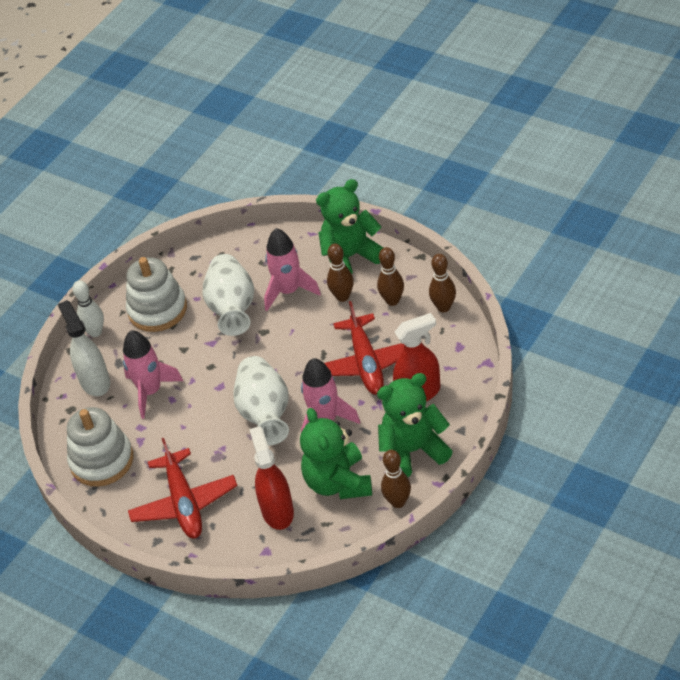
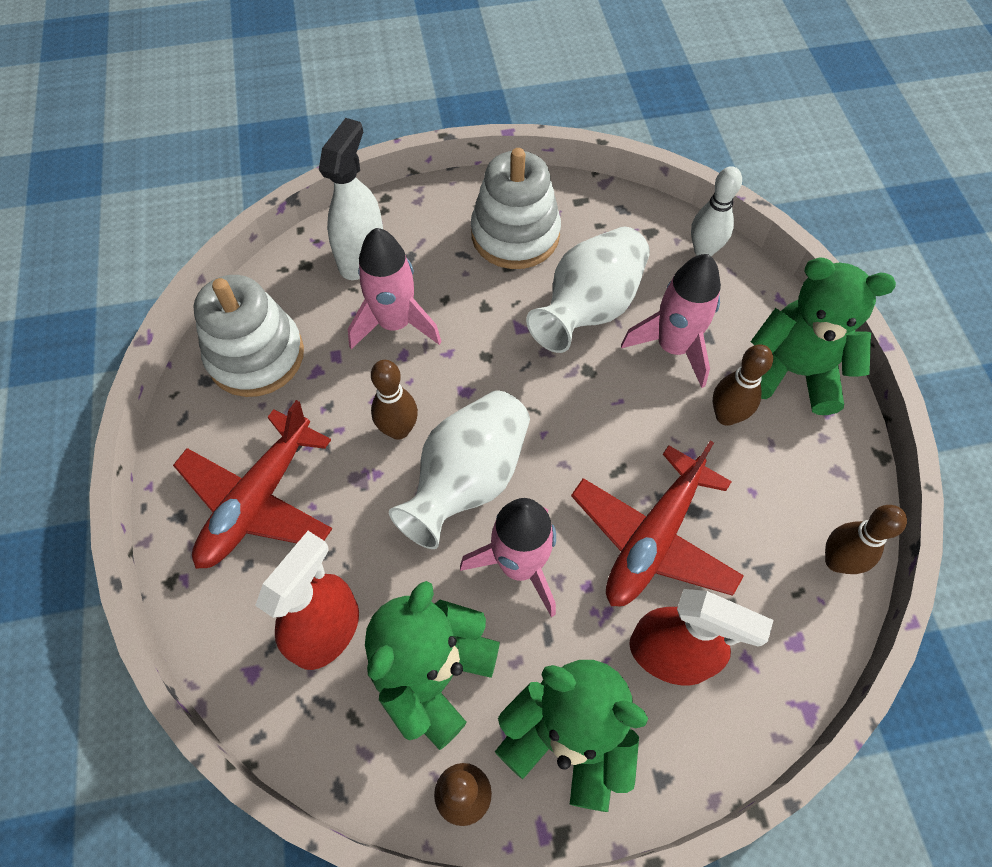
camera: 40 degrees right, 15 degrees up
(95, 332) = (430, 201): white bowling pin -> white bowling pin (703, 251)
(392, 301) = (780, 483): brown bowling pin -> brown bowling pin (398, 430)

